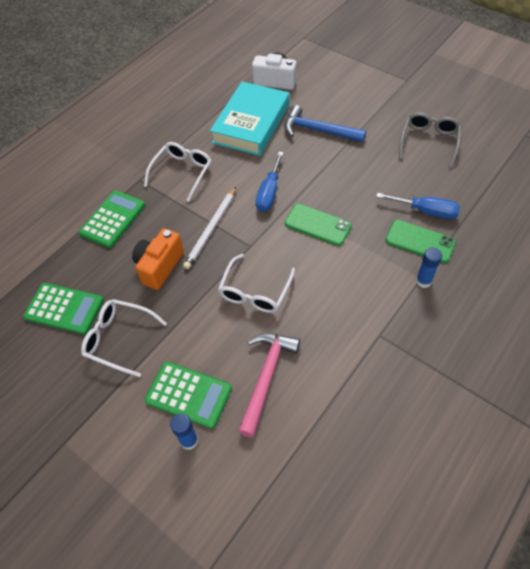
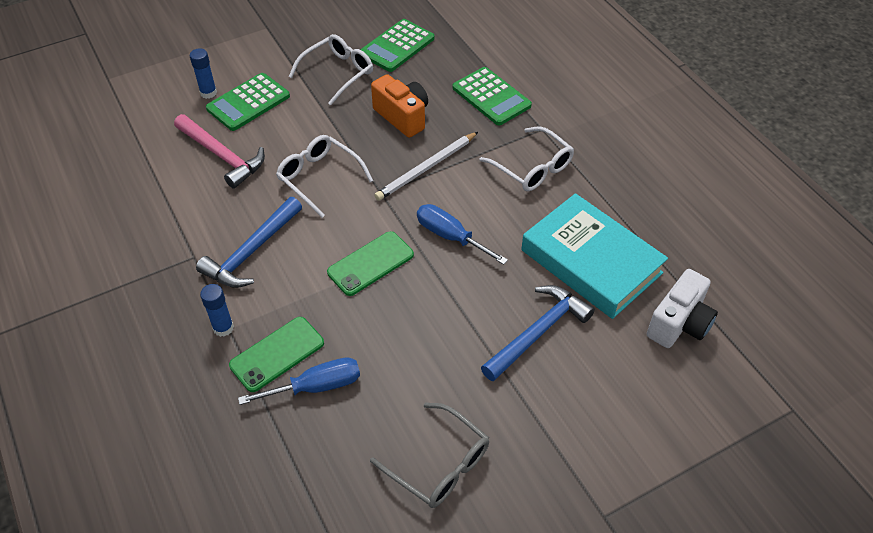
camera: 110 degrees right, 5 degrees down
(211, 229) = (426, 168): white pencil -> white pencil turned 90 degrees counterclockwise
(351, 299) = (251, 252): none -> blue hammer
(426, 211) = (316, 386): blue screwdriver -> blue screwdriver turned 150 degrees counterclockwise

